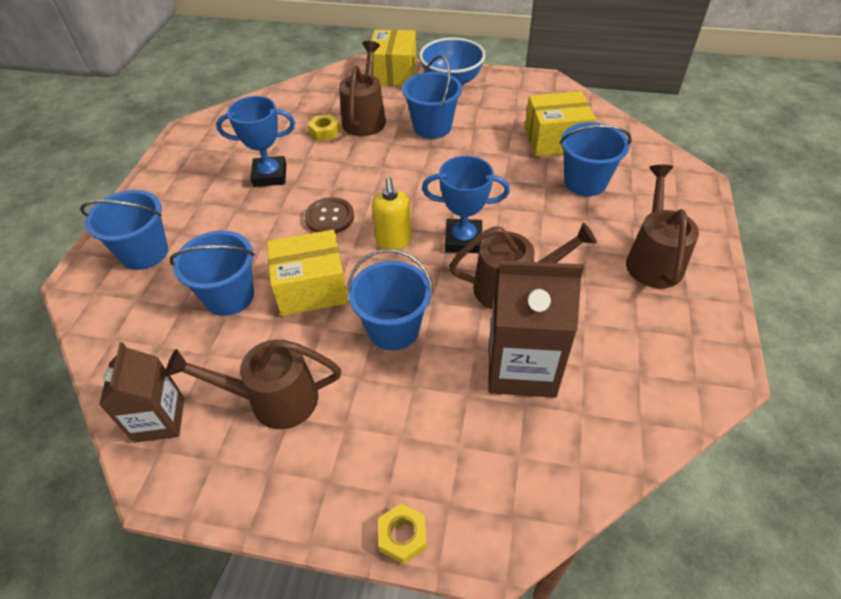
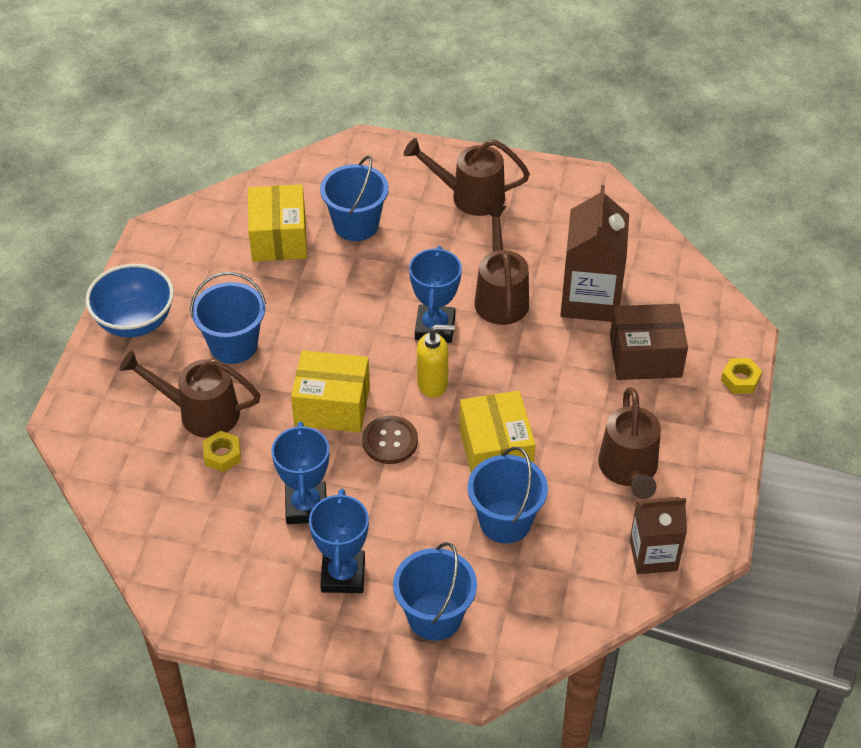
camera: 90 degrees left, 0 degrees up
(201, 199) = (343, 575): none -> blue trophy
(393, 73) = (96, 383): yellow box -> yellow box (332, 406)
(393, 329) = (549, 384): blue bucket -> none
(437, 422) = (645, 356): none -> brown box

